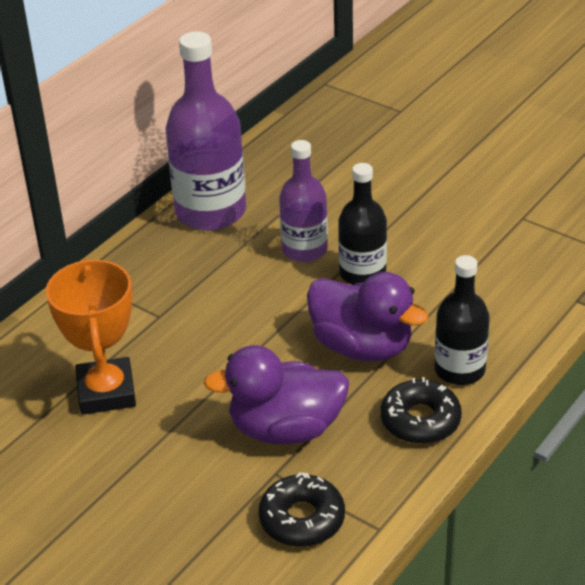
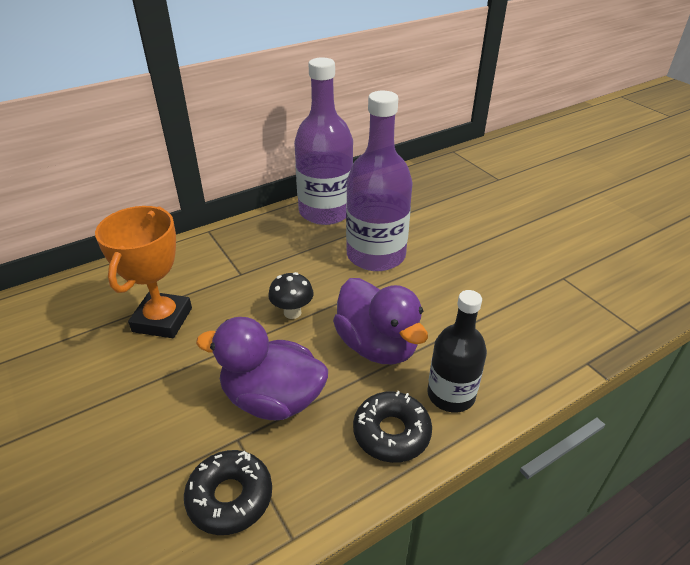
camera: 20 degrees right, 0 degrees up
(249, 340) = (292, 312): none -> black mushroom
(304, 249) = (376, 255): purple bottle -> purple bottle, size x1.62
(362, 273) = (410, 285): black bottle -> none

